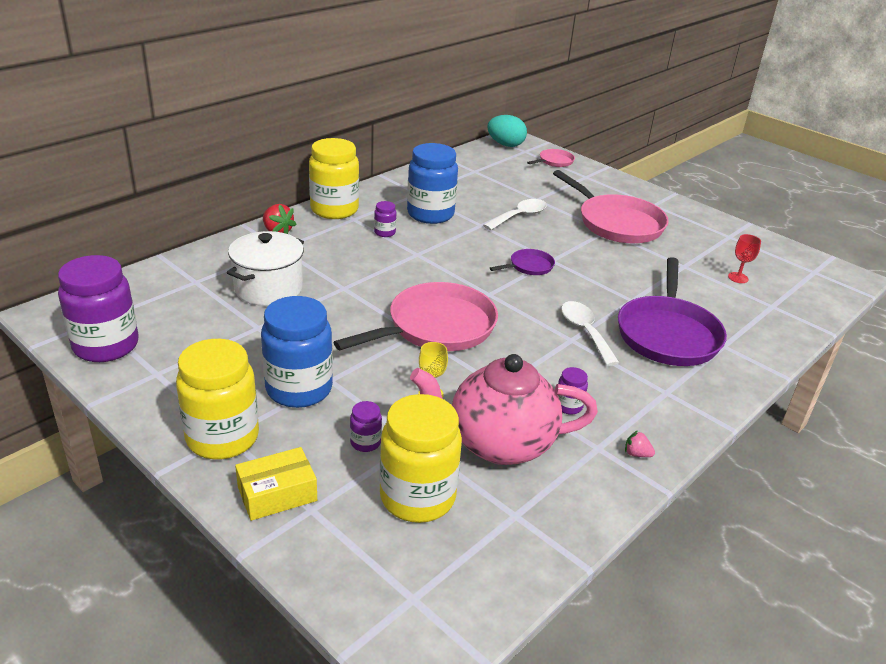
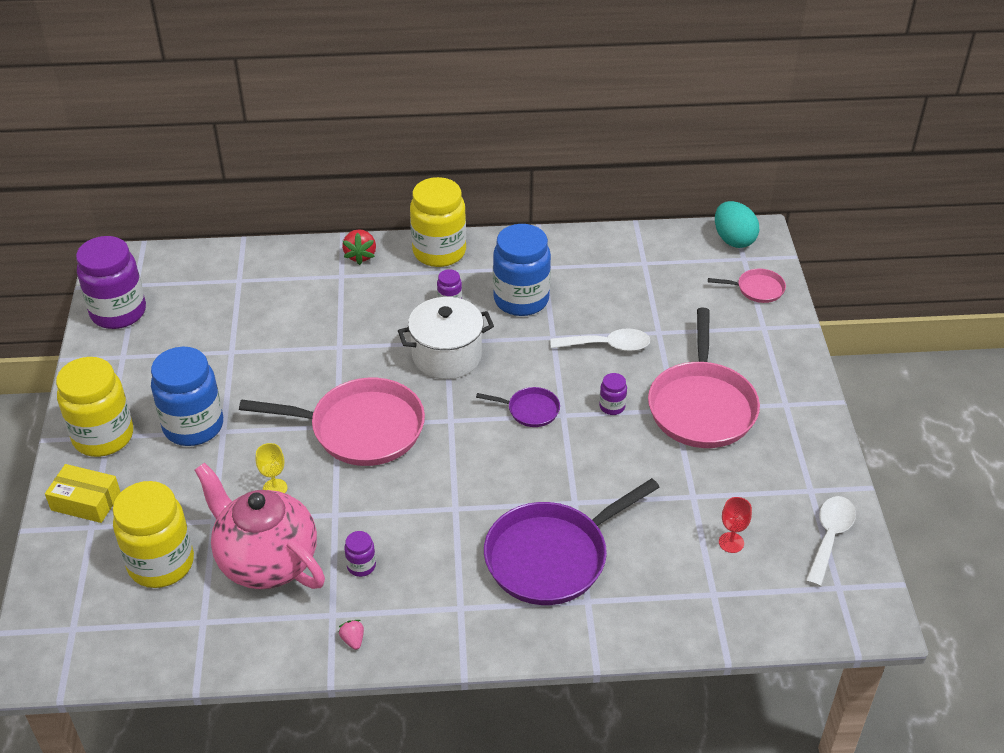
camera: 45 degrees right, 10 degrees up
(268, 288) = (282, 316): white pot -> white pot (447, 356)
(365, 442) = (182, 499): purple jar -> purple jar (612, 406)
(585, 332) = (479, 508): white spoon -> white spoon (829, 537)

